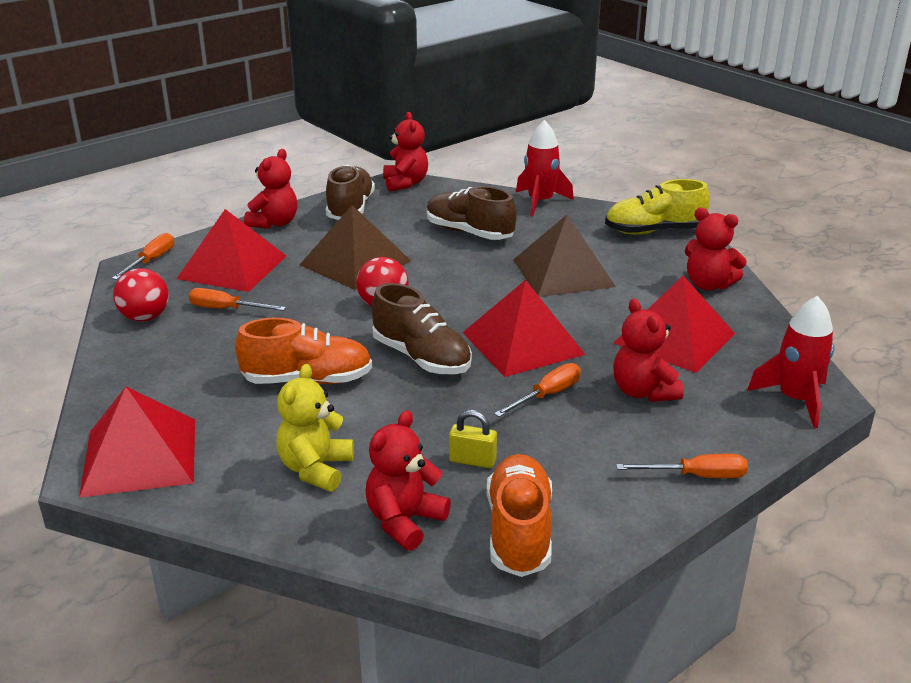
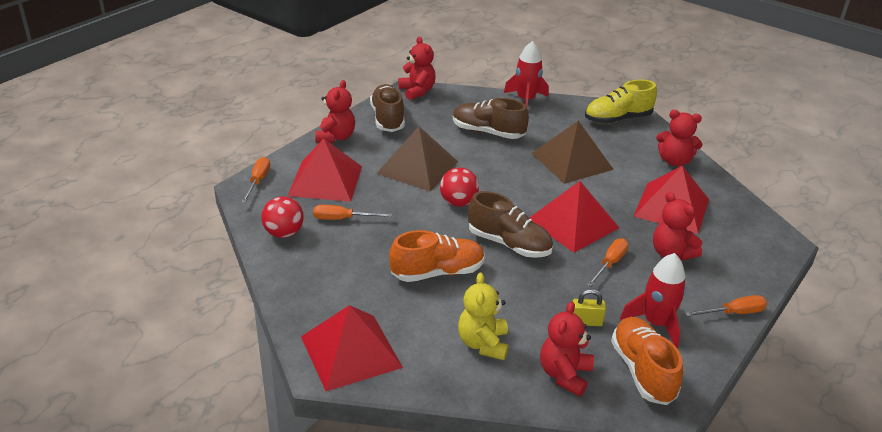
camera: 15 degrees left, 5 degrees up
(795, 399) = (768, 247): red rocket -> red rocket (656, 323)

